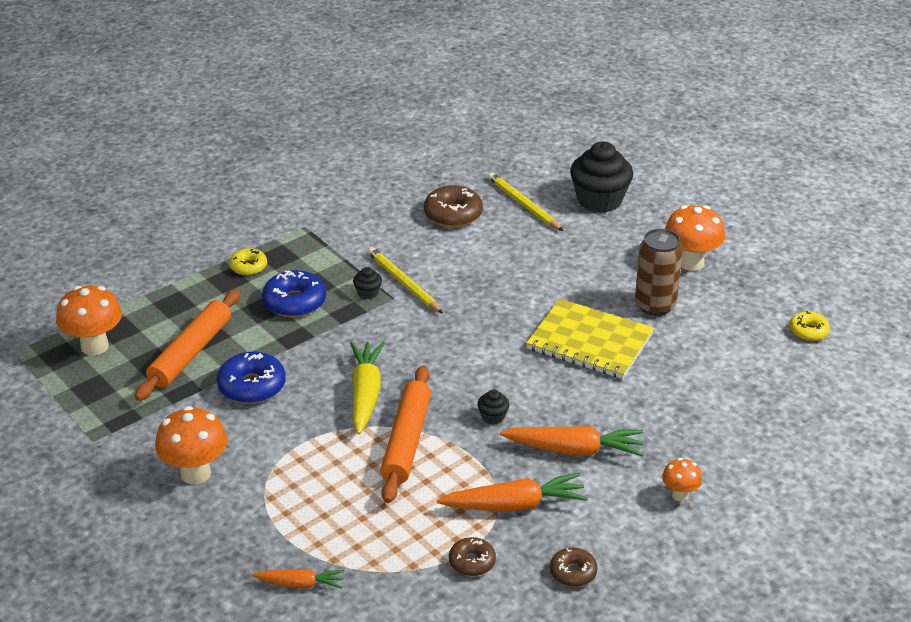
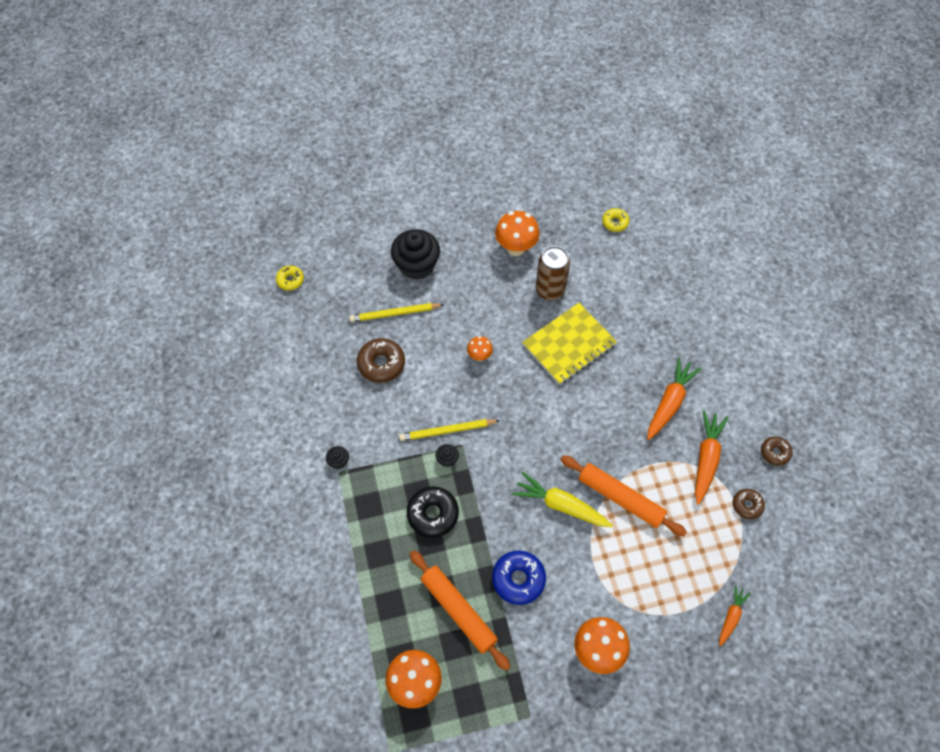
camera: 65 degrees left, 25 degrees up
(248, 267) = (370, 532): yellow donut -> yellow donut (290, 280)
(294, 302) = (433, 514): blue donut -> black donut
(493, 417) = (618, 435): black cupcake -> black cupcake (339, 461)
(680, 495) = (731, 365): orange mushroom -> orange mushroom (479, 356)

